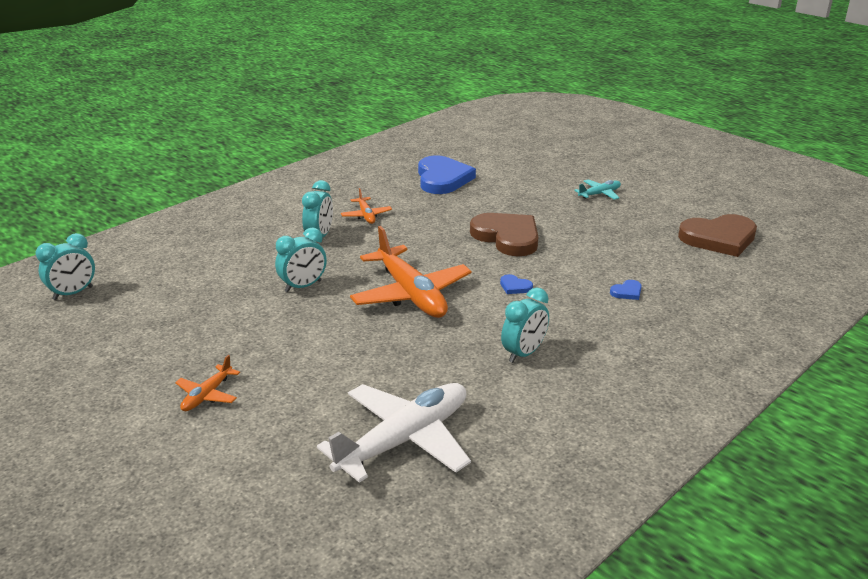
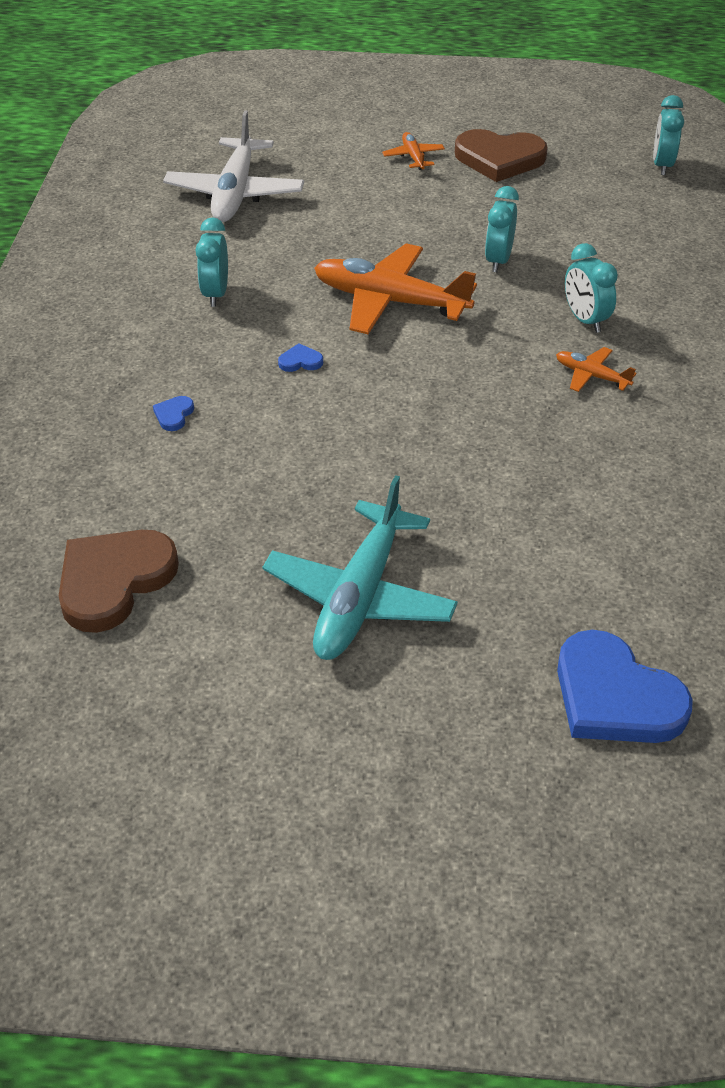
camera: 140 degrees right, 15 degrees up
(442, 179) = (612, 500): blue heart -> blue heart (615, 696)
(507, 237) = (389, 430): brown heart -> brown heart (499, 159)
(599, 194) = (360, 596): turquoise plane -> turquoise plane, size x2.14

